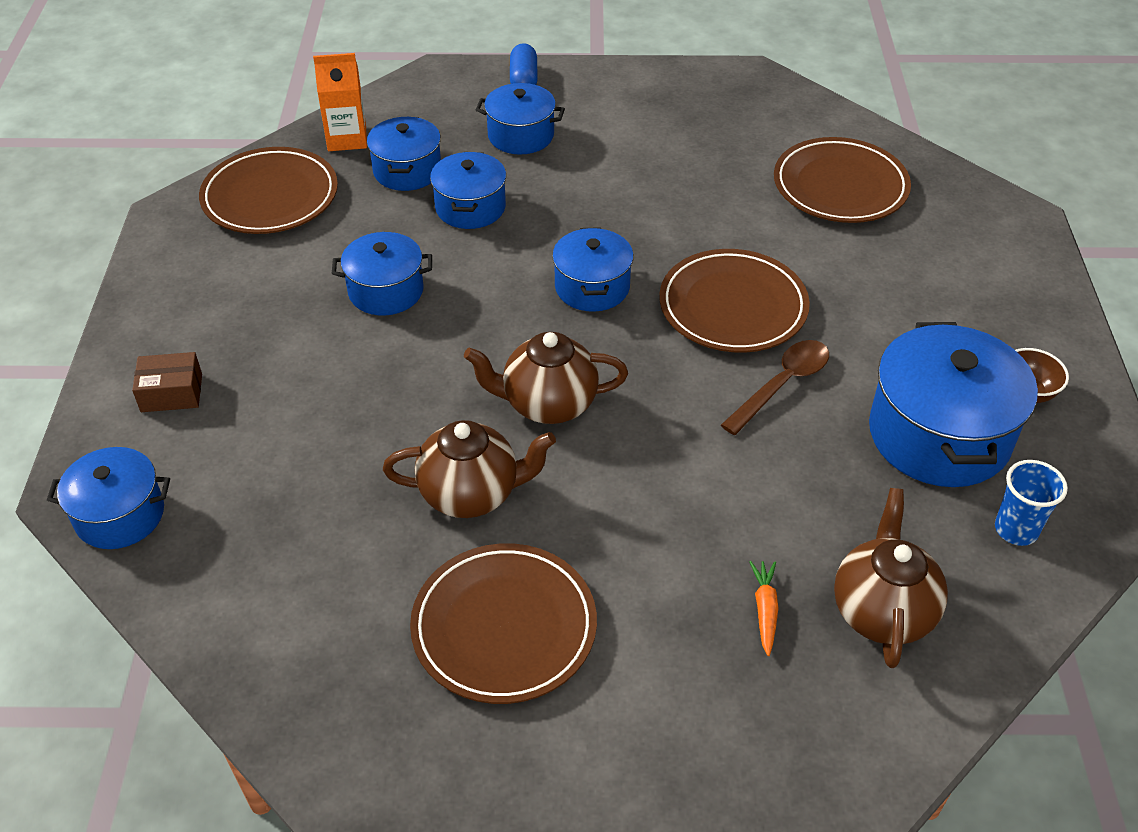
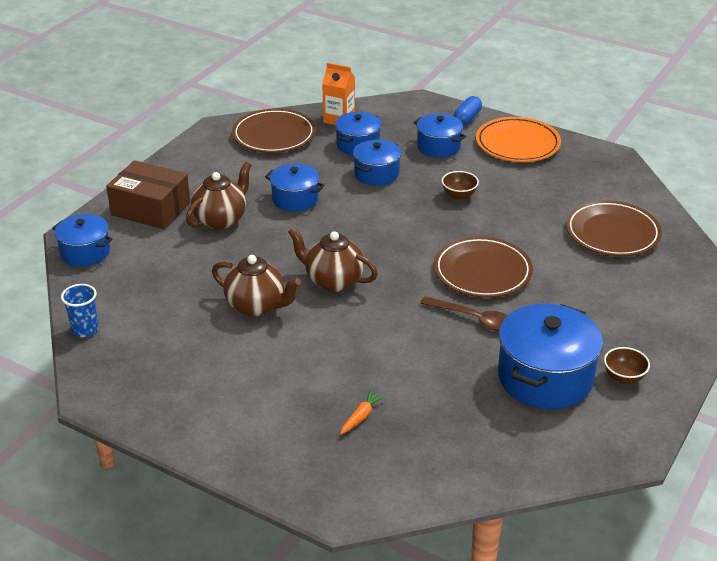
camera: 30 degrees right, 10 degrees down
(171, 393) = (151, 209): brown box -> brown box, size x1.89
(504, 627) = (221, 369): brown plate -> none
(592, 287) = (409, 234): blue pot -> none
(608, 201) = (459, 195): none -> brown bowl
(620, 97) = (517, 144): none -> orange plate
(782, 384) = (474, 319): brown spoon -> brown spoon turned 45 degrees clockwise
(882, 611) = (426, 443): brown teapot -> brown teapot (221, 219)
(1016, 530) = (545, 439): blue cup -> blue cup (85, 330)

